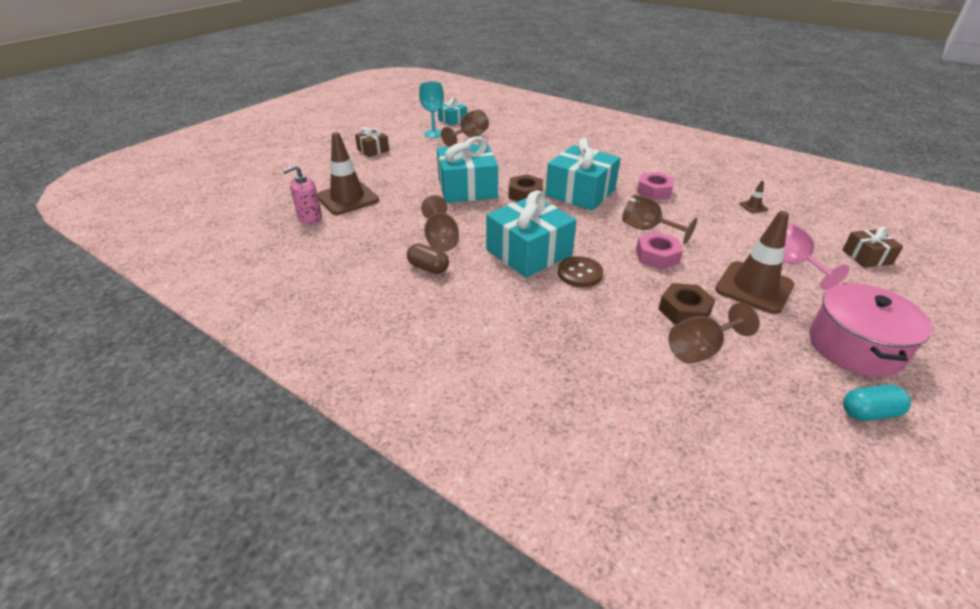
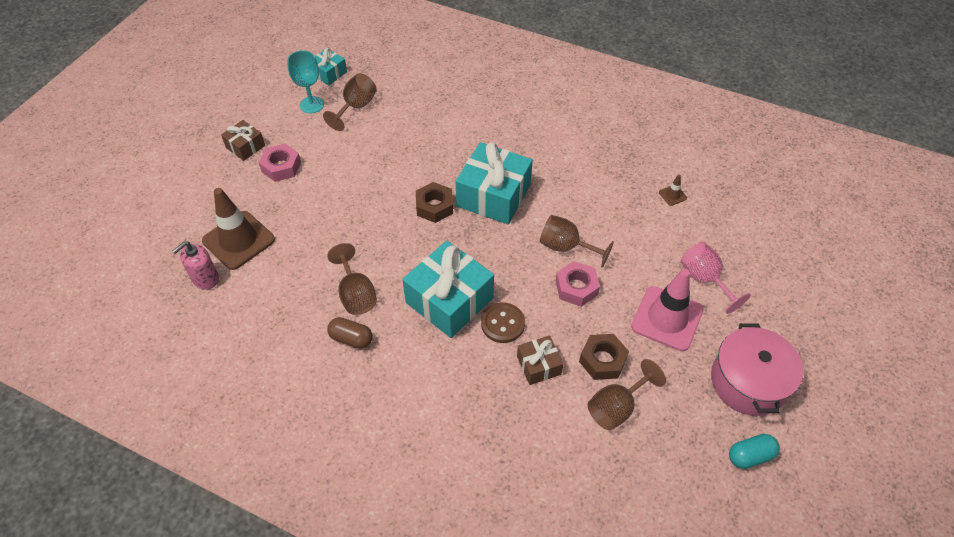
camera: 10 degrees left, 15 degrees up
(467, 188) = (369, 205): turquoise gift -> none
(654, 191) = (571, 183): pink nut -> pink nut (281, 167)
(754, 287) = (667, 318): brown traffic cone -> pink traffic cone
(867, 257) = (774, 259): brown gift -> brown gift (539, 365)

